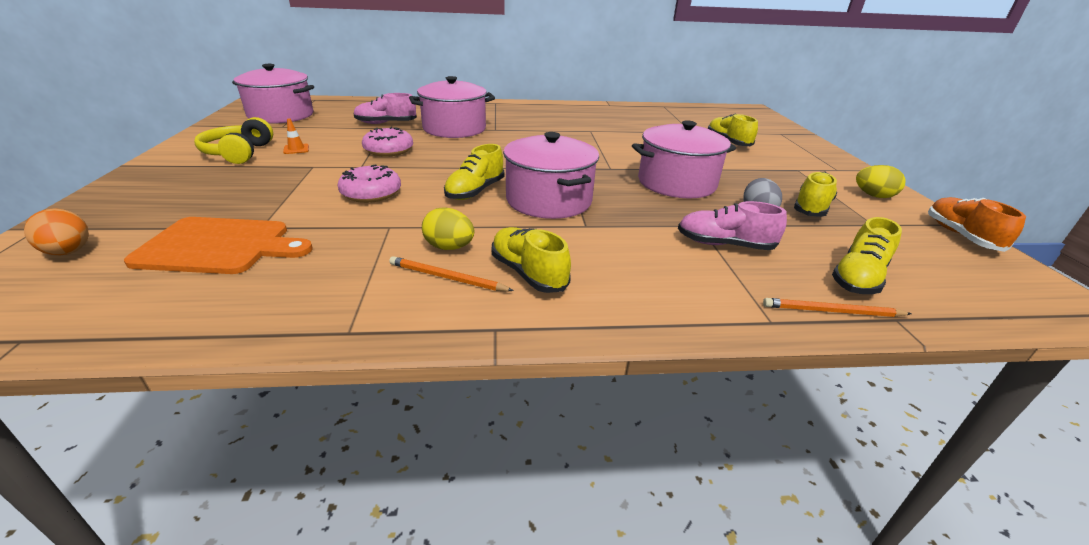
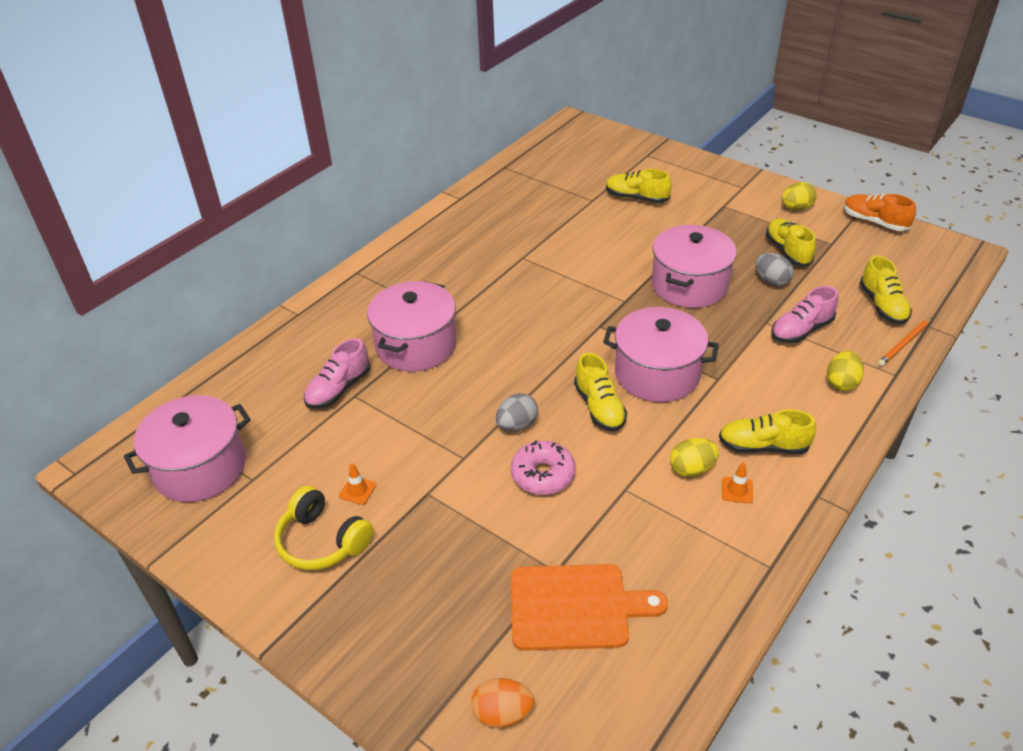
camera: 45 degrees left, 10 degrees up
(219, 246) = (575, 607): orange cutting board -> orange cutting board turned 45 degrees clockwise
(389, 150) = (435, 421): pink donut -> none
(416, 172) = (517, 425): none -> grey egg
(447, 277) = (737, 490): orange pencil -> orange traffic cone
(693, 290) = (841, 383): none -> yellow egg

